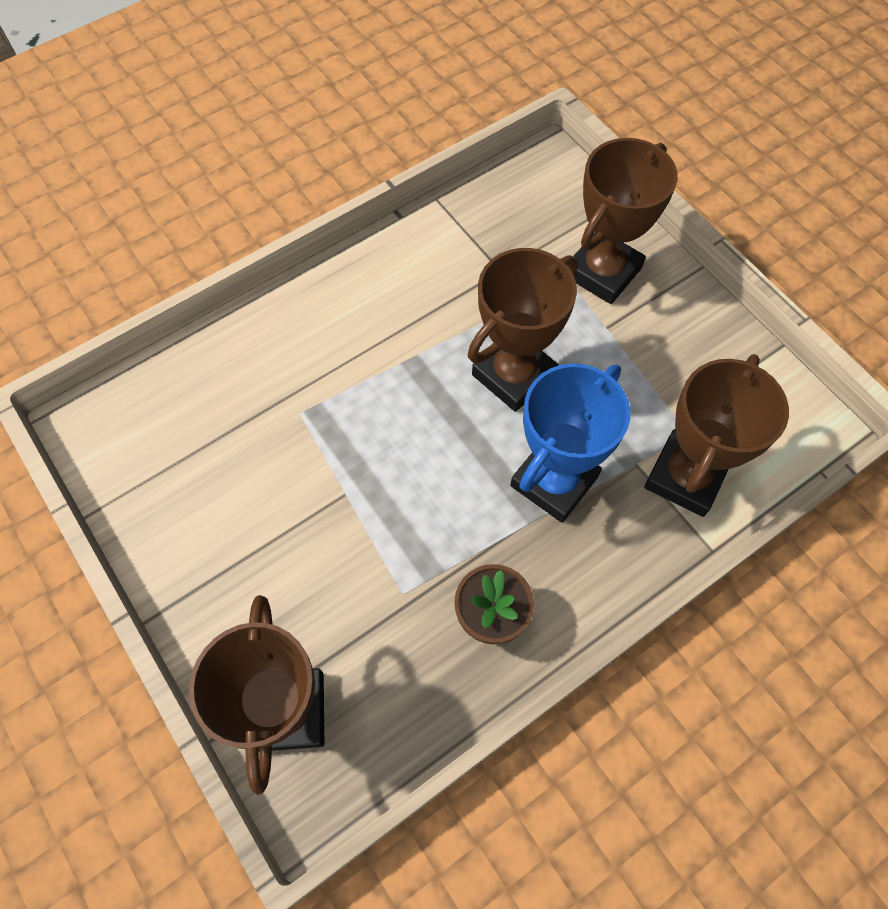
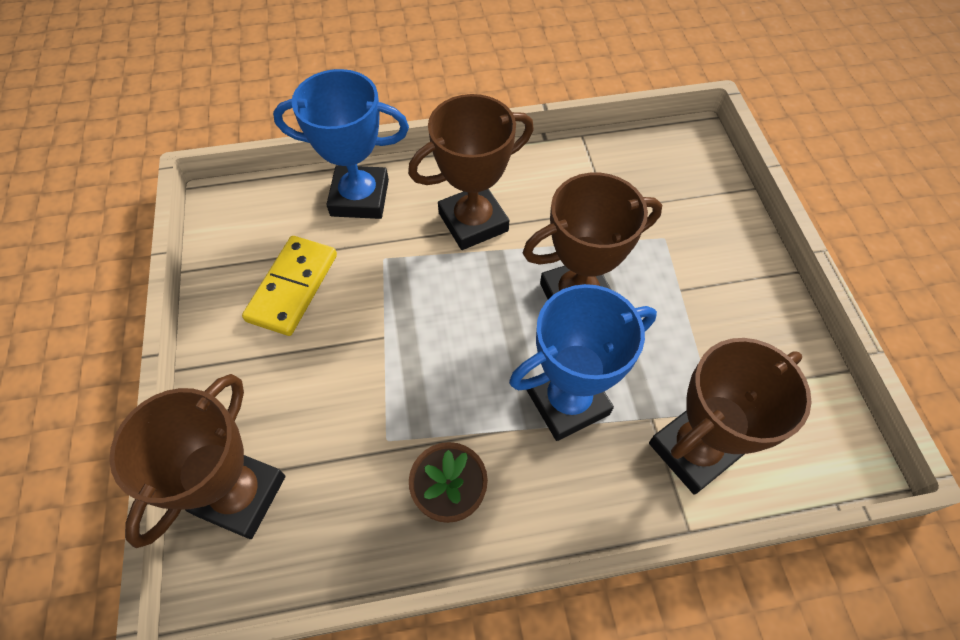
camera: 25 degrees right, 5 degrees down
(220, 483) = (293, 287): none -> yellow domino
(237, 356) = (360, 197): none -> blue trophy
(602, 272) = (699, 242): brown trophy -> brown trophy (473, 222)

